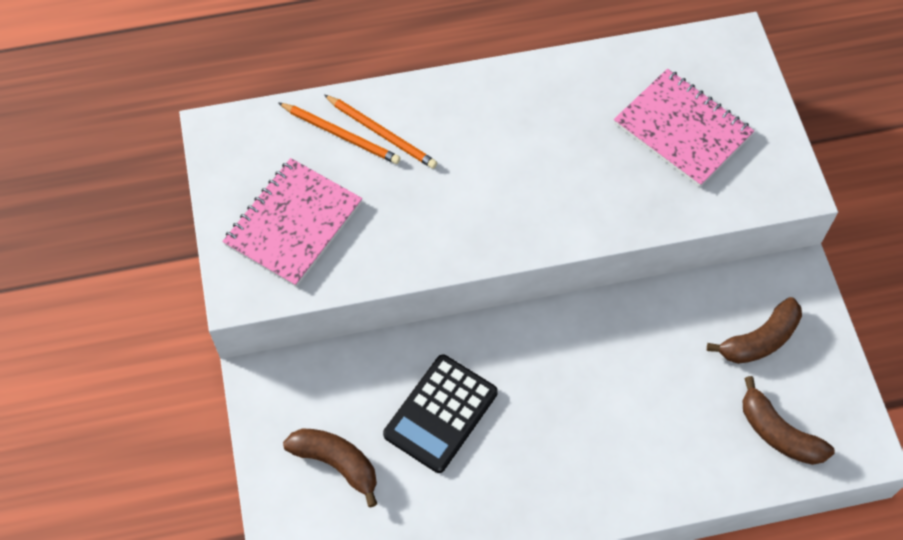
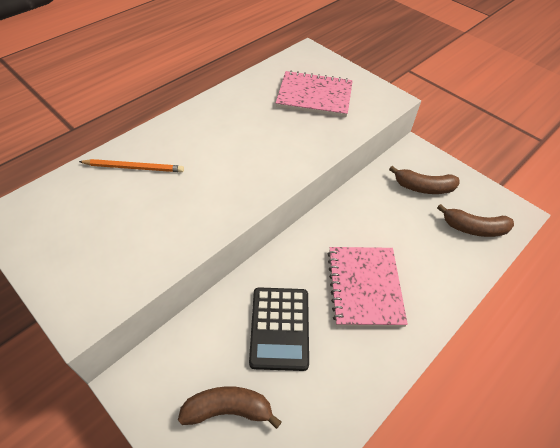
camera: 35 degrees left, 10 degrees down
(293, 224) = (99, 249): pink notebook -> pink notebook (364, 287)
(341, 135) = (105, 180): orange pencil -> none
(759, 340) = (423, 187): brown banana -> brown banana turned 75 degrees clockwise

